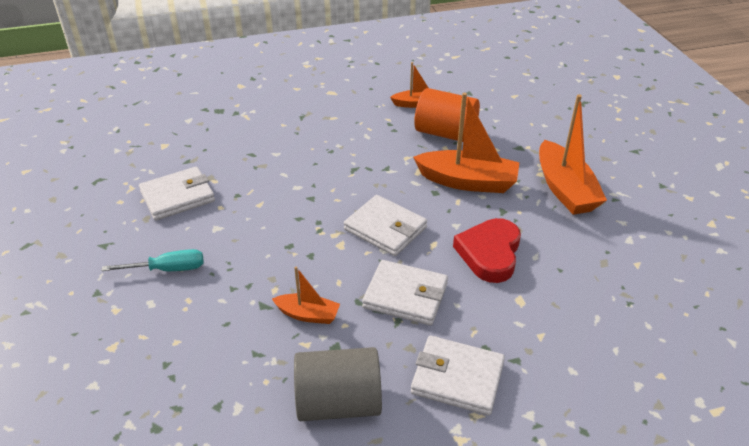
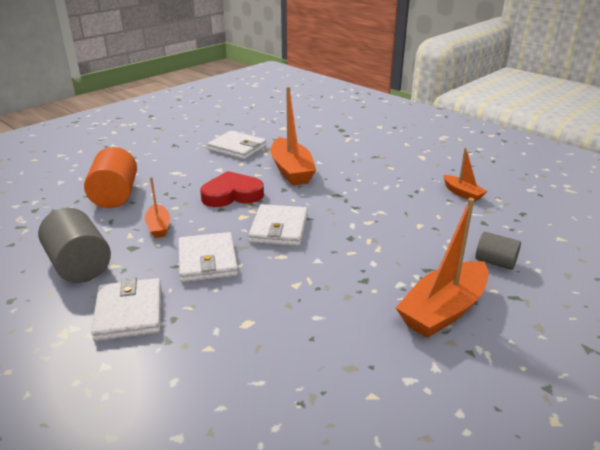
camera: 60 degrees right, 10 degrees down
(168, 269) = (167, 168): turquoise screwdriver -> none
(445, 133) = (440, 219): orange cylinder -> orange cylinder (115, 195)
(467, 182) = (384, 249): orange boat -> orange boat (291, 171)
(489, 253) = (296, 288): red heart -> red heart (232, 194)
(523, 138) = (495, 262): none -> grey cylinder

